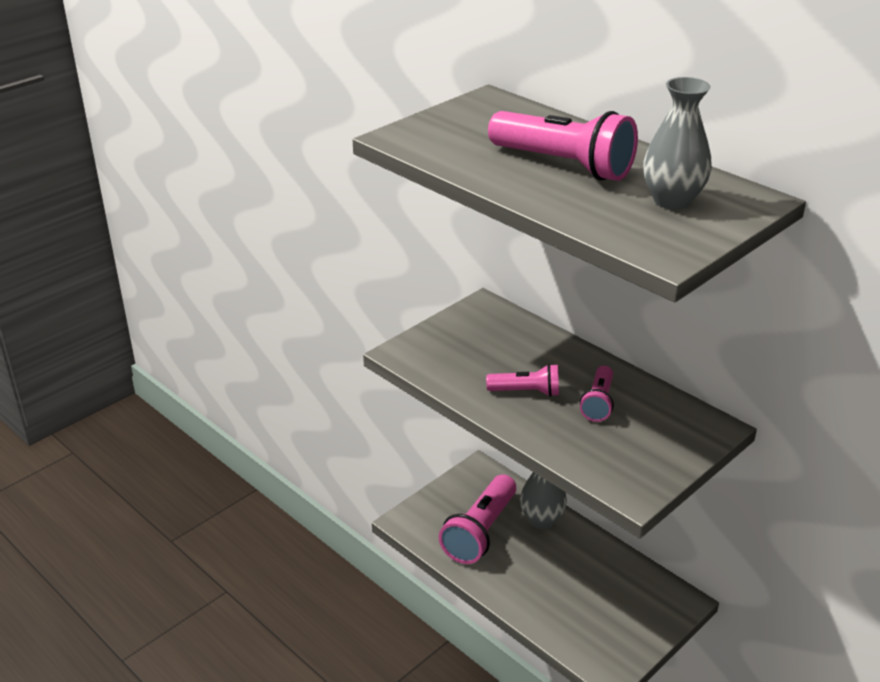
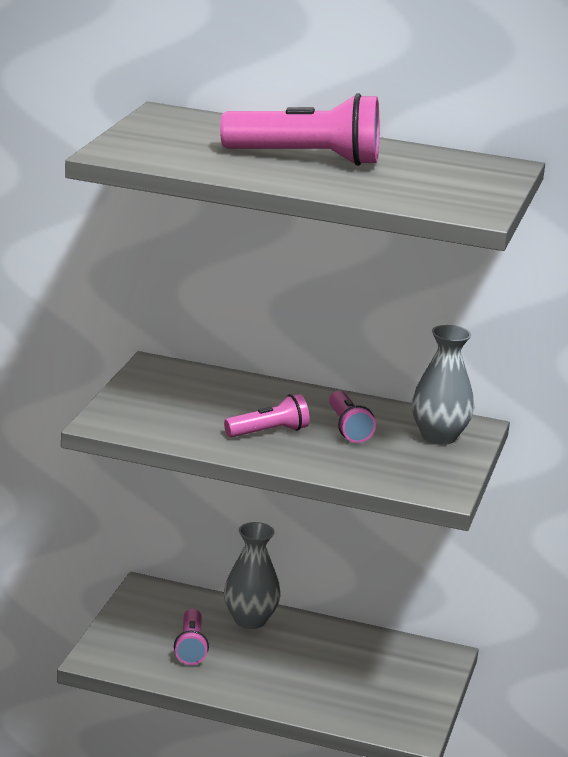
camera: 30 degrees left, 10 degrees down
(480, 532) = (191, 647): pink flashlight -> pink flashlight, size x0.56
(672, 200) = (435, 174): grey vase -> grey vase (439, 436)

